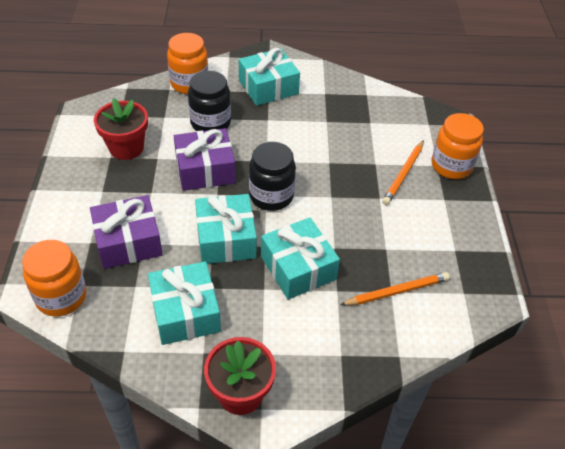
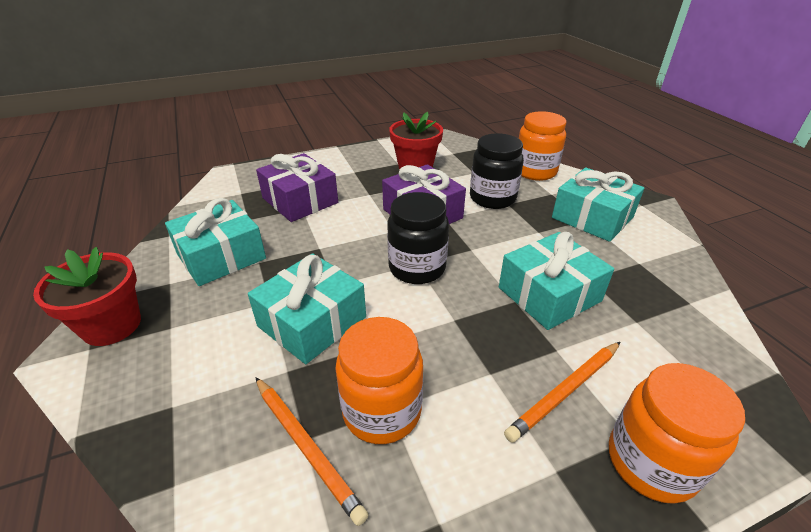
camera: 70 degrees right, 10 degrees down
(61, 297) = (225, 189): orange jar -> orange jar (382, 411)
(226, 239) = (332, 254): turquoise gift -> turquoise gift (549, 294)
(403, 174) = (565, 391): orange pencil -> orange pencil turned 45 degrees counterclockwise

